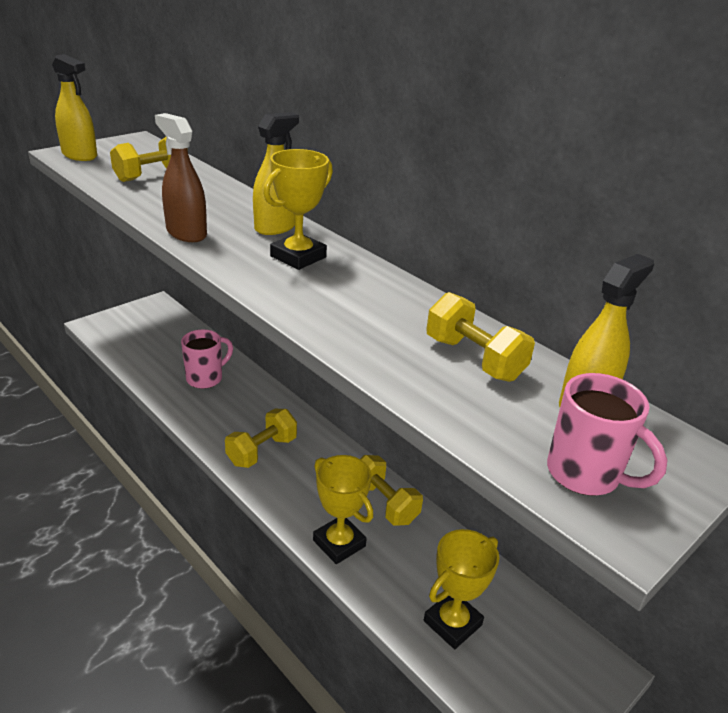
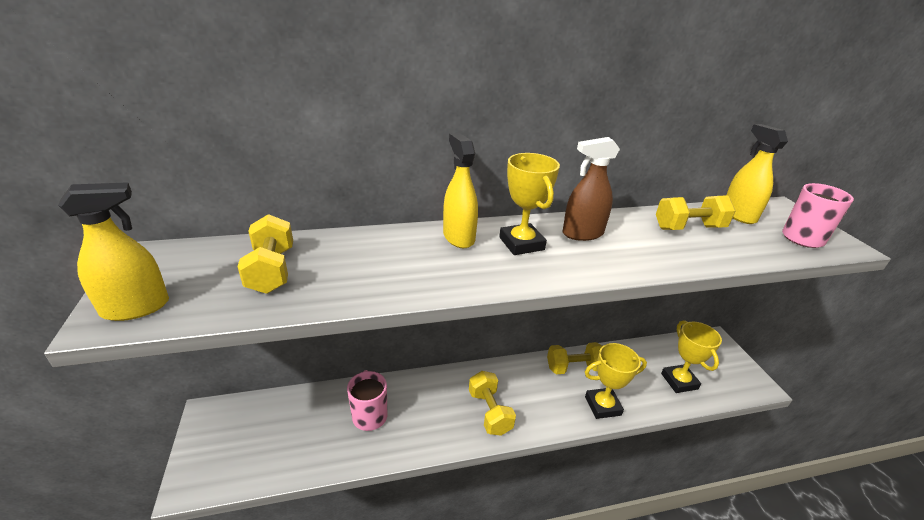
camera: 60 degrees left, 0 degrees up
(186, 233) = (438, 285): brown spray bottle -> brown spray bottle (582, 233)

